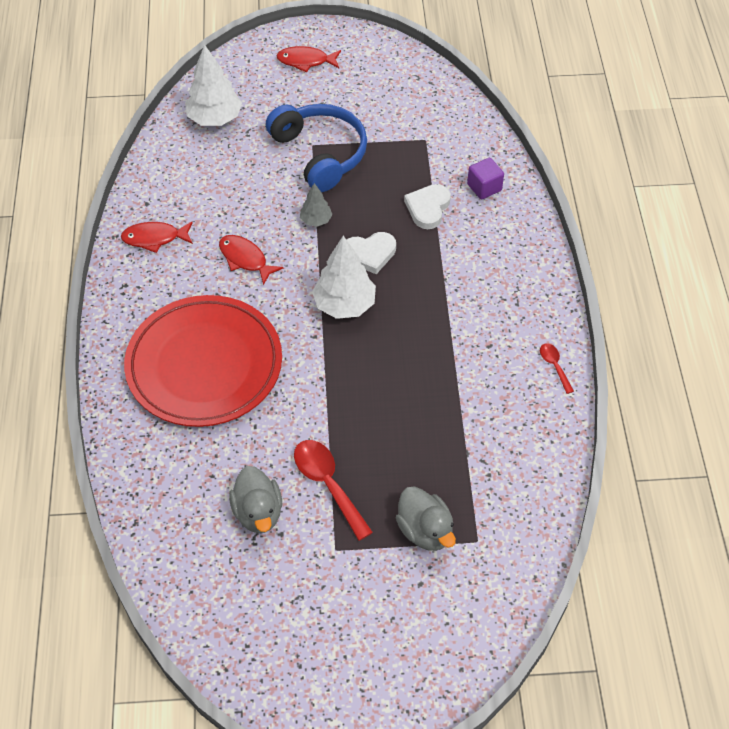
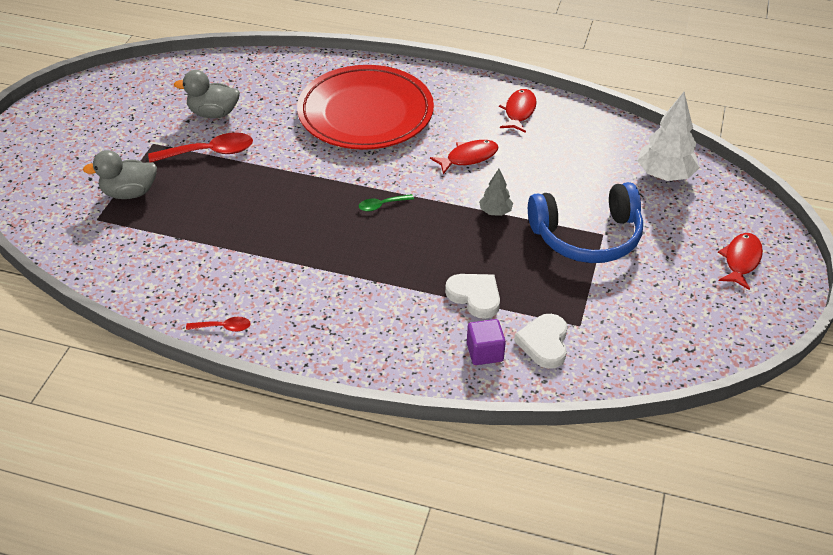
camera: 110 degrees right, 10 degrees down
(344, 304) = (382, 205): white tree -> green spoon
(370, 254) = (434, 237): white heart -> white heart (544, 343)

